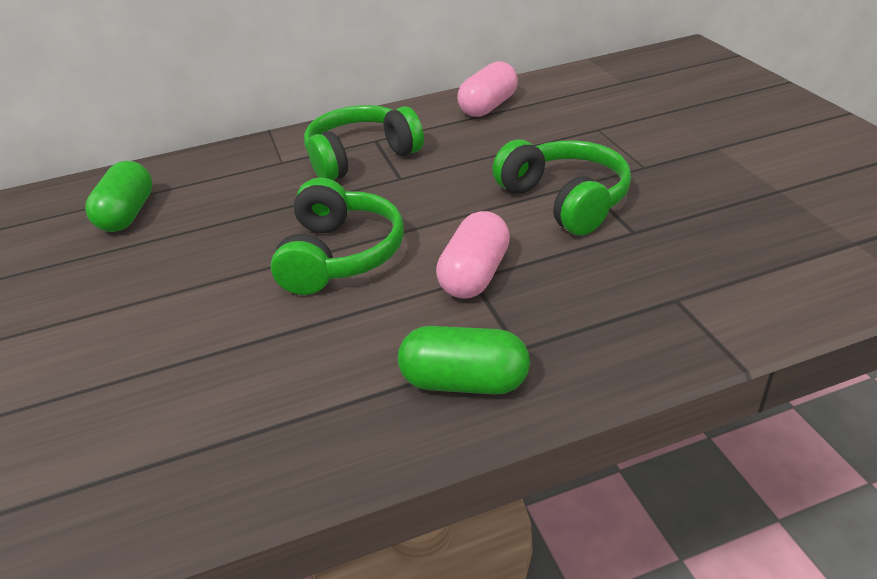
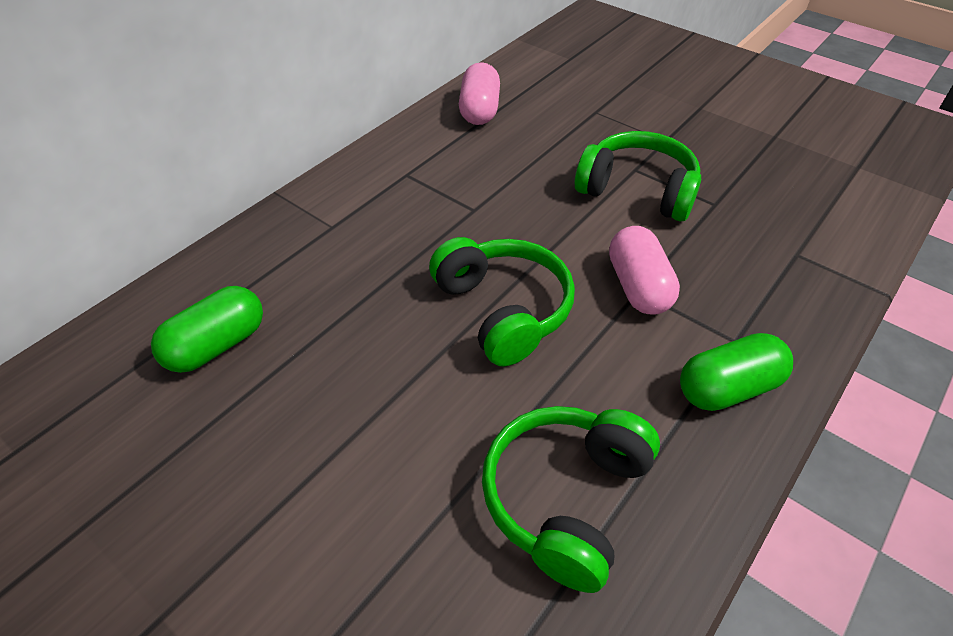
camera: 35 degrees left, 10 degrees up
(128, 214) = (217, 345): green capsule -> green capsule turned 75 degrees clockwise
(361, 157) = (412, 197): green headphones -> green headphones (566, 499)

